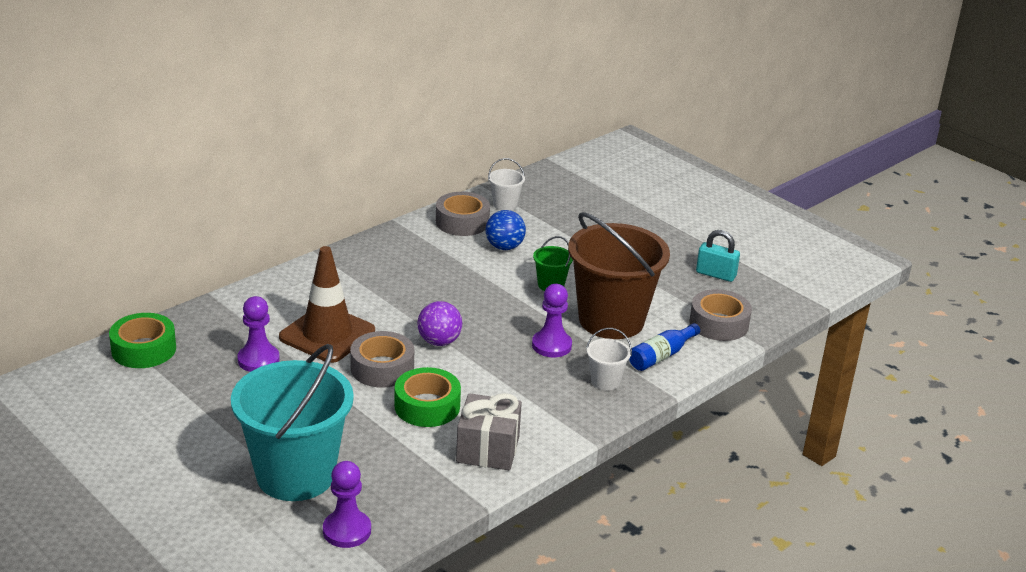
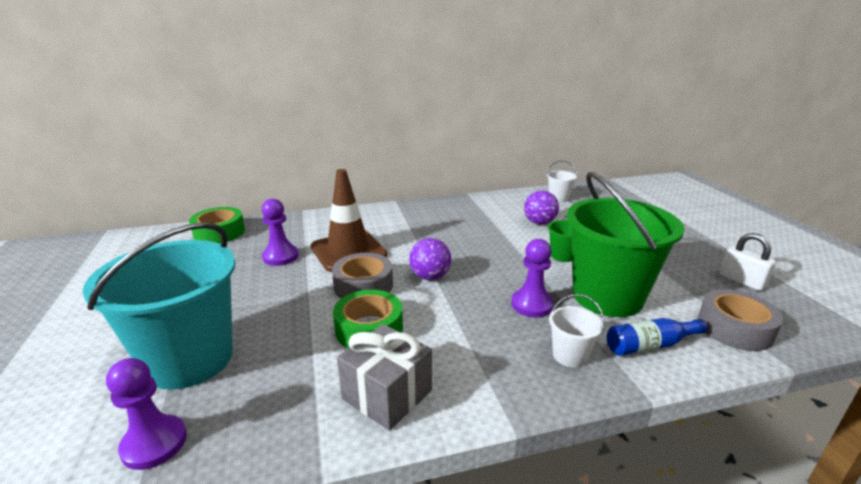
camera: 30 degrees right, 5 degrees down
(462, 222) = (517, 202): grey tape -> none
(504, 247) = (539, 223): blue ball -> purple ball
(611, 320) = (607, 297): brown bucket -> green bucket
(716, 274) = (741, 281): turquoise padlock -> white padlock

